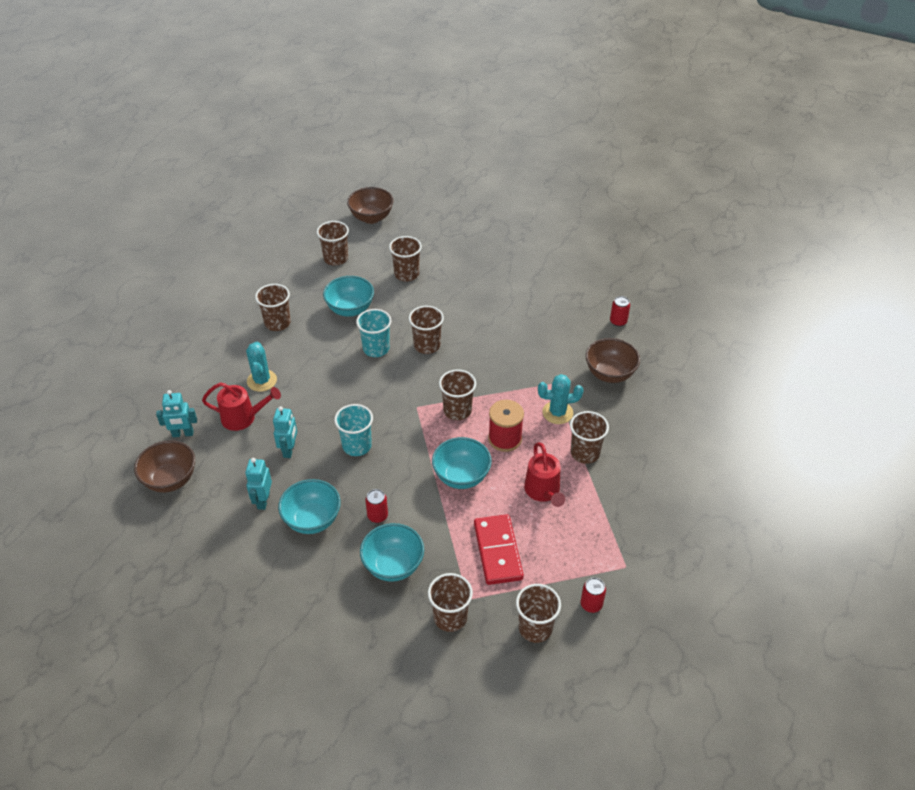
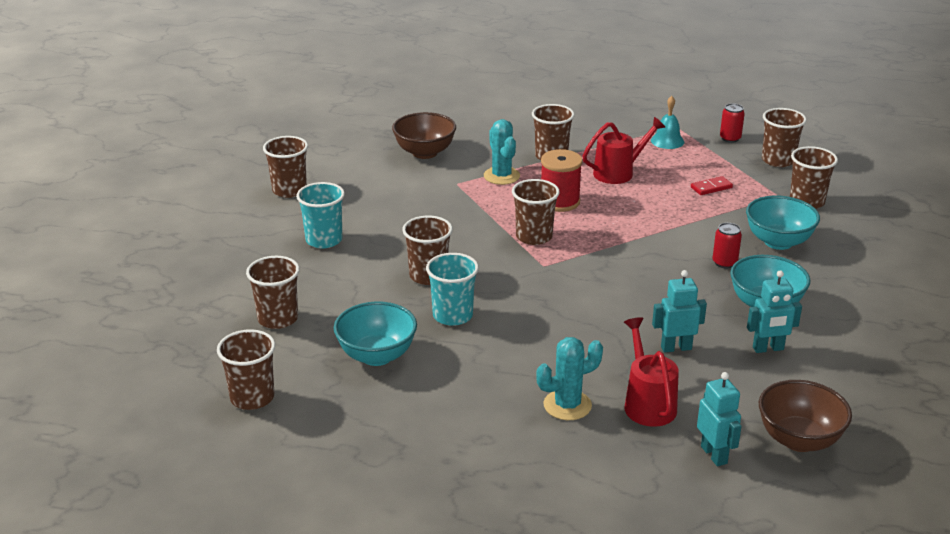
camera: 105 degrees left, 15 degrees down
(277, 323) = (435, 422): brown cup -> brown cup (289, 190)
(357, 446) = (634, 297): turquoise cup -> turquoise cup (324, 240)
(371, 218) = (128, 382): brown bowl -> none
(461, 476) = (632, 220): turquoise bowl -> none
(498, 551) = (711, 187): red domino -> red domino, size x0.48
(596, 548) = (667, 141): none -> turquoise bell
(618, 321) = (332, 154): red can -> none

